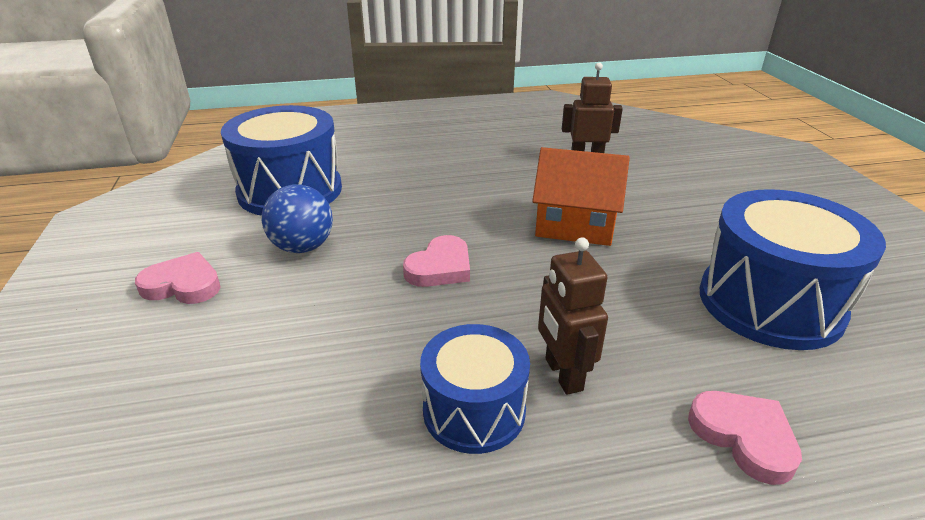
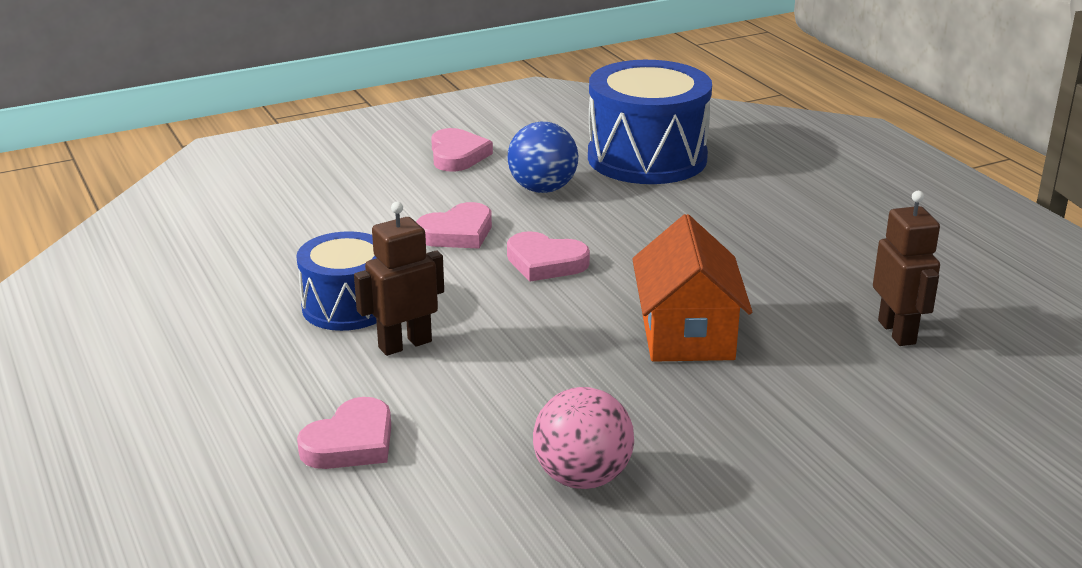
camera: 75 degrees right, 5 degrees down
(354, 309) = (457, 233): none -> pink heart
(770, 303) = (582, 478): blue drum -> pink ball

